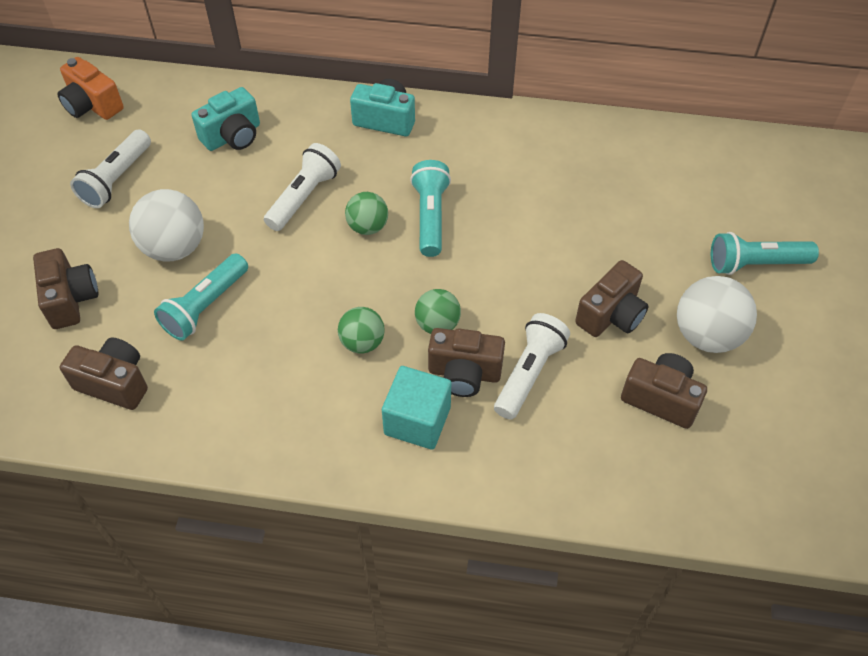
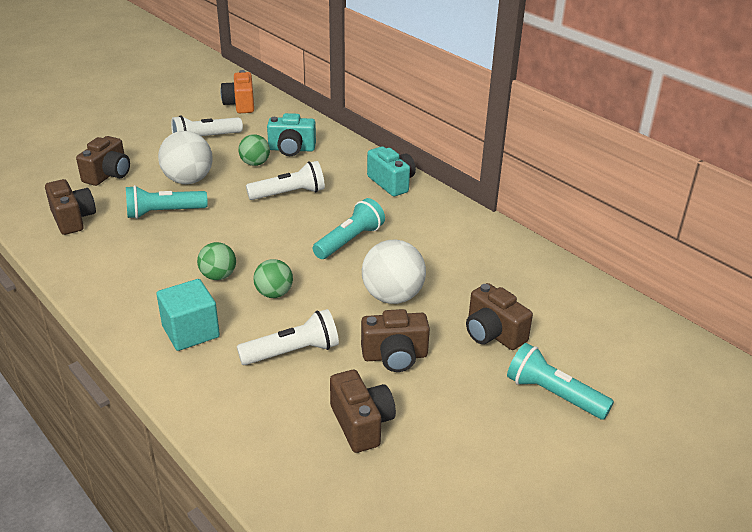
camera: 40 degrees right, 20 degrees down
(368, 227) = (304, 226): green ball -> green ball (255, 163)
(464, 373) = (253, 327): brown camera -> brown camera (493, 334)
(707, 335) = (450, 411): white ball -> white ball (392, 296)

